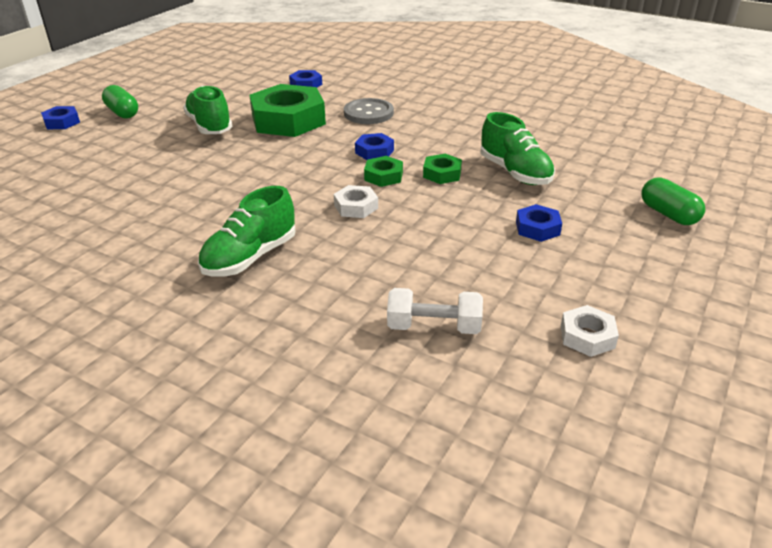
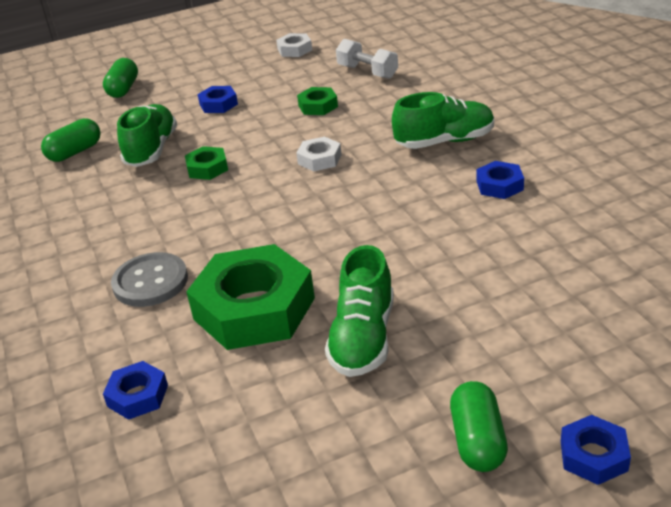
camera: 140 degrees left, 0 degrees up
(374, 151) = (226, 215): blue nut -> blue nut (499, 185)
(383, 176) = (258, 182): green nut -> green nut (318, 106)
(573, 154) = (75, 152): none -> green capsule

